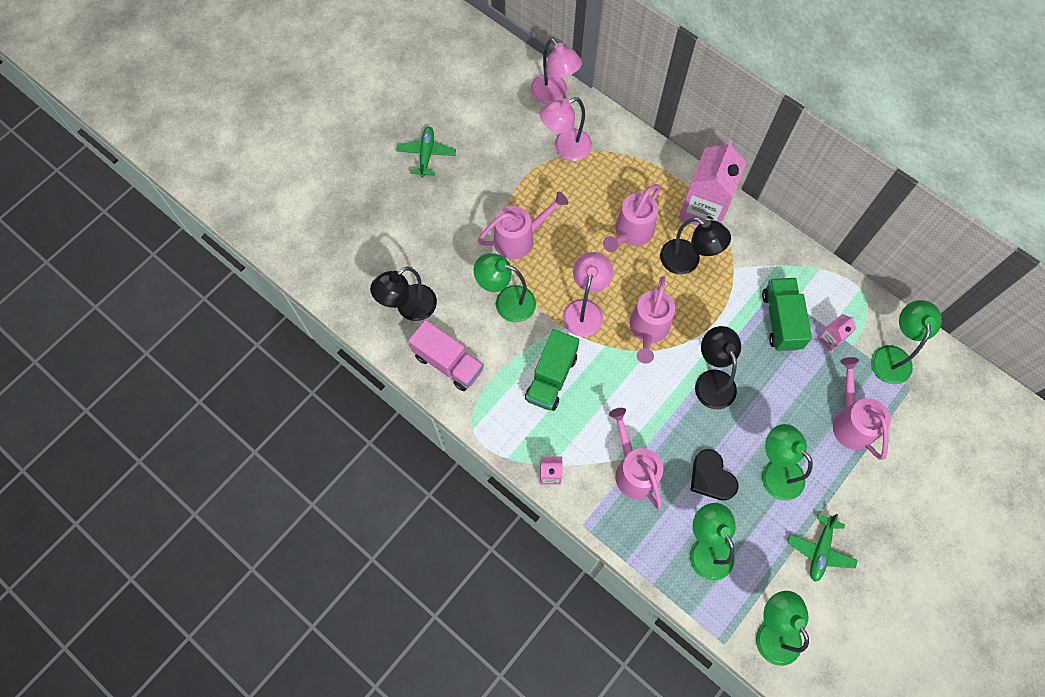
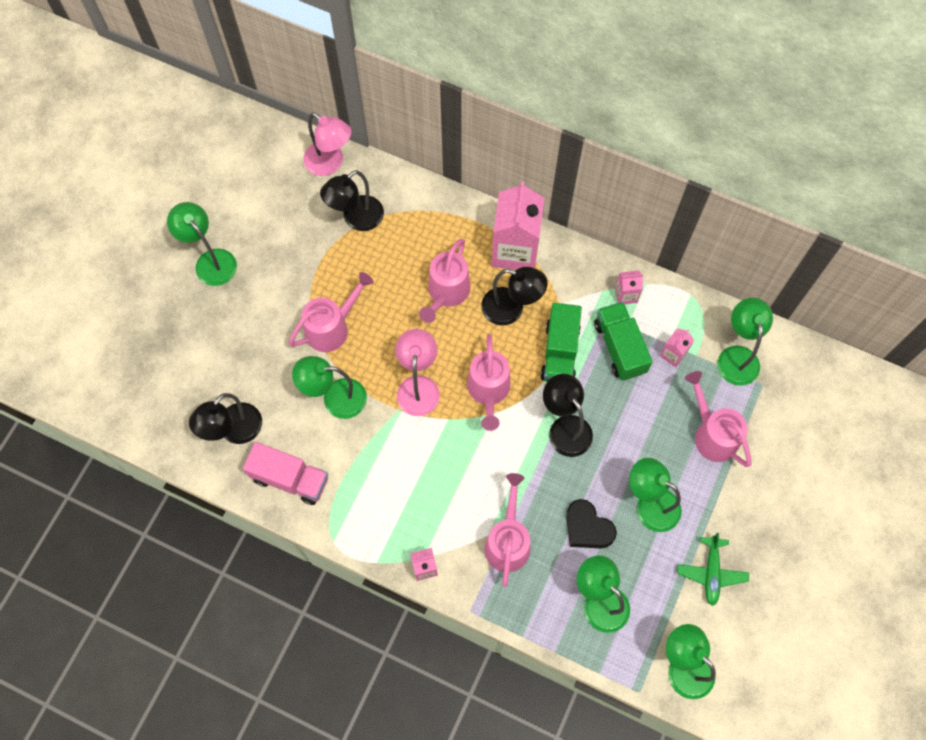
camera: 15 degrees left, 0 degrees up
(426, 154) = (210, 261): green plane -> green lamp
(551, 377) = (401, 466): green truck -> green truck (560, 352)
(565, 148) = (356, 219): pink lamp -> black lamp
(633, 470) = (508, 540): pink watering can -> pink watering can turned 45 degrees clockwise
(798, 274) = (626, 295): none -> pink carton

